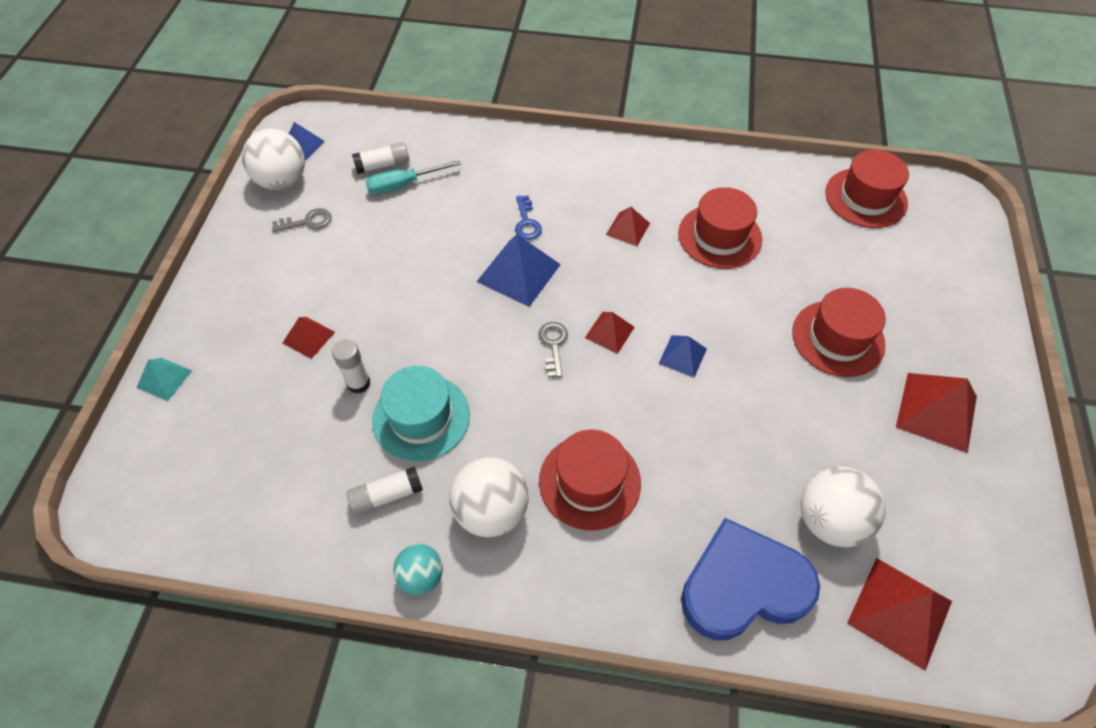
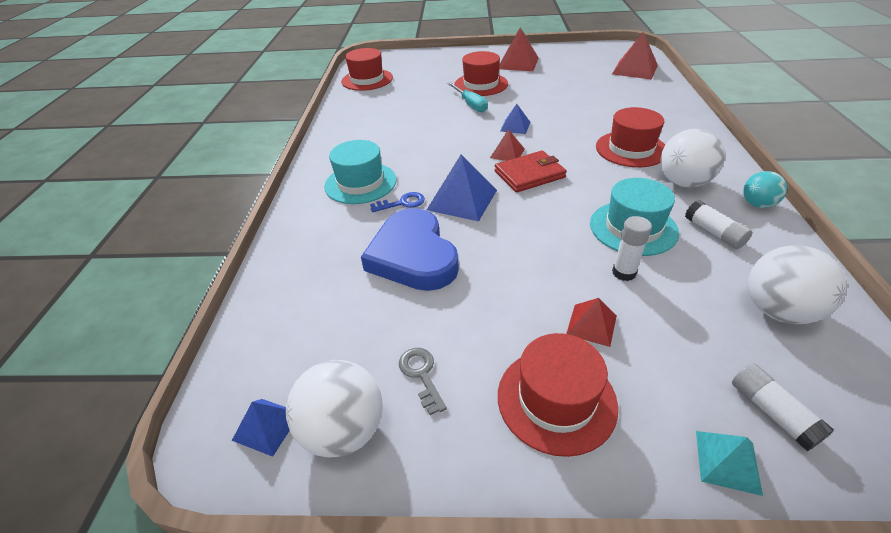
camera: 95 degrees left, 15 degrees down
(383, 165) = (319, 321): white glue stick -> white glue stick (772, 412)
(403, 185) = (353, 295): turquoise screwdriver -> turquoise screwdriver (470, 104)
(553, 345) = (529, 174): grey key -> red wallet
(574, 190) = (360, 183): none -> turquoise hat
(628, 229) = (403, 155): red pyramid -> none
(719, 236) = (406, 120): red hat -> red hat (556, 399)
(743, 585) = (655, 101): blue heart -> blue heart (413, 256)
(829, 520) = (600, 84): white ball -> white ball (777, 310)

